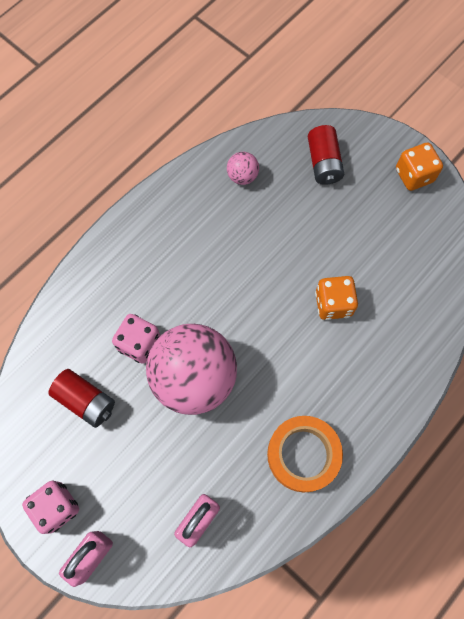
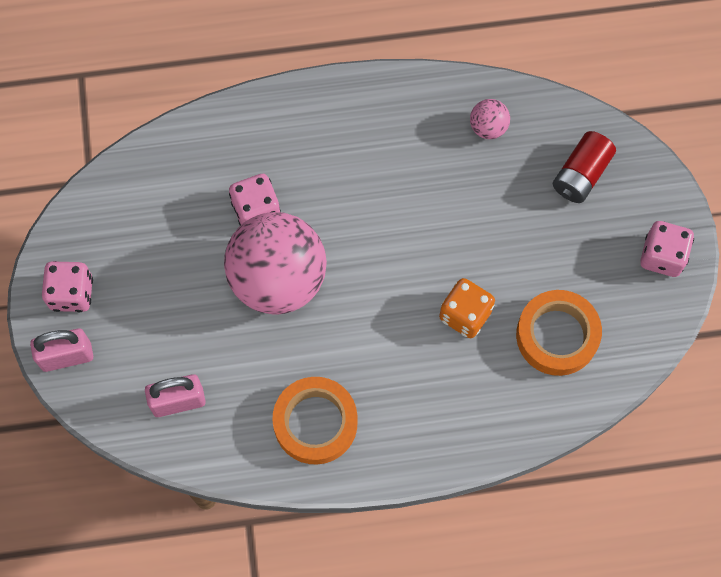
camera: 40 degrees right, 0 degrees up
(85, 401) = (168, 224): red battery -> none
(399, 272) = (557, 335): none -> orange tape
(414, 175) = (662, 256): orange dice -> pink dice

